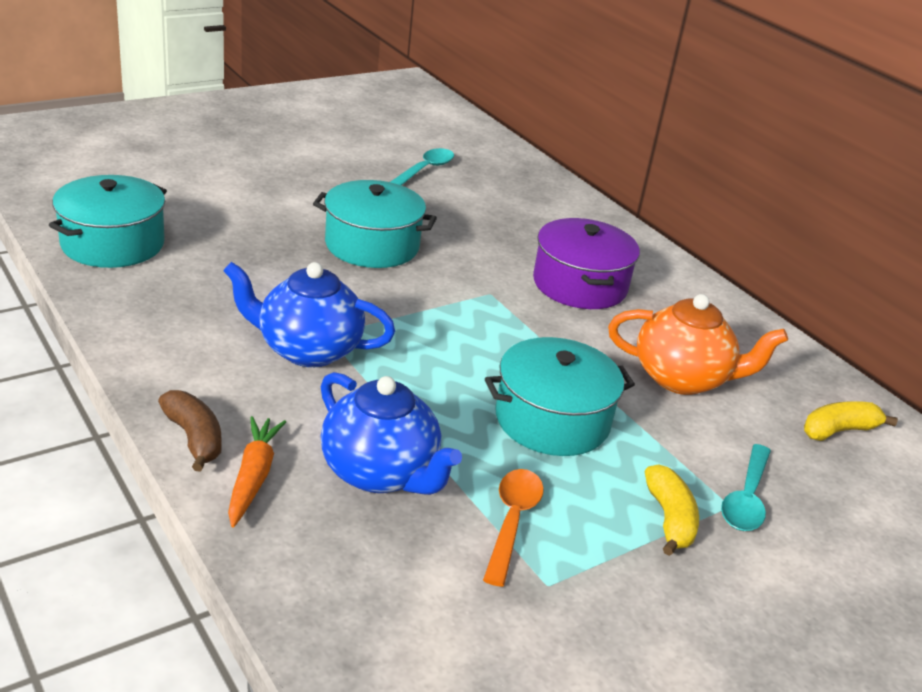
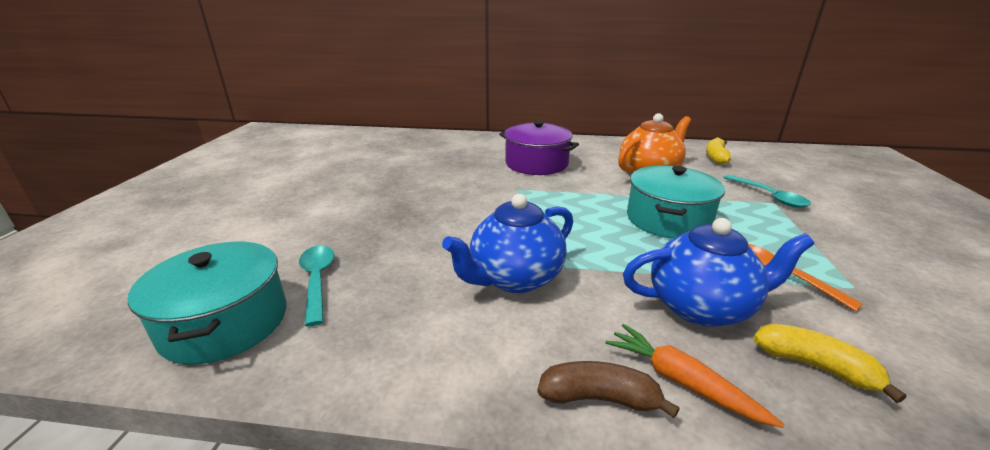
camera: 45 degrees left, 5 degrees down
(372, 245) = (415, 204): turquoise pot -> none
(425, 170) = (359, 158): turquoise spoon -> turquoise spoon (317, 280)
(669, 519) = (784, 222): yellow banana -> yellow banana (814, 366)

